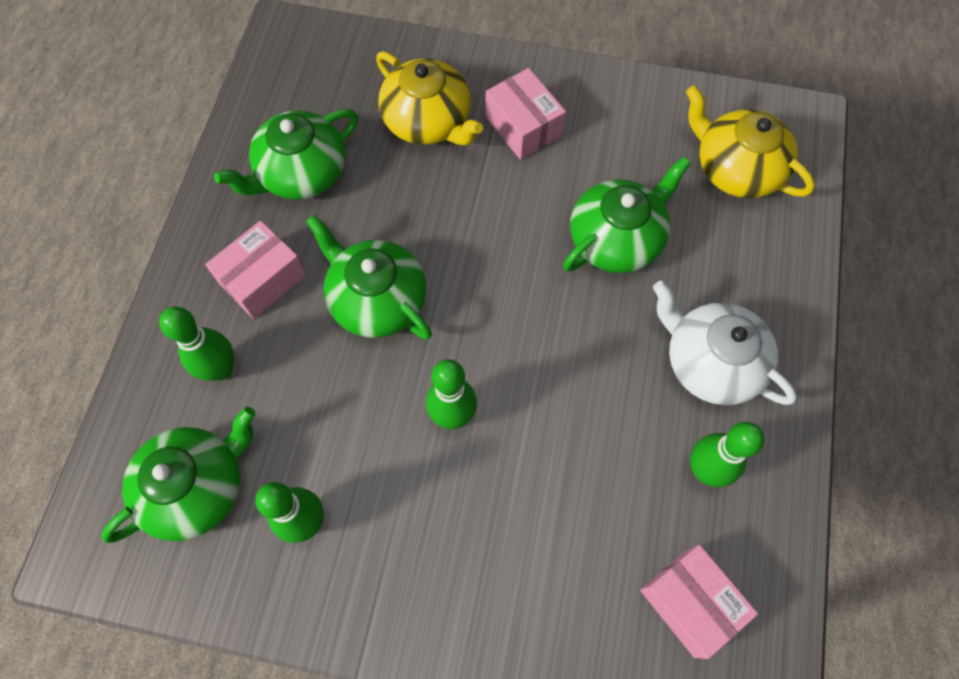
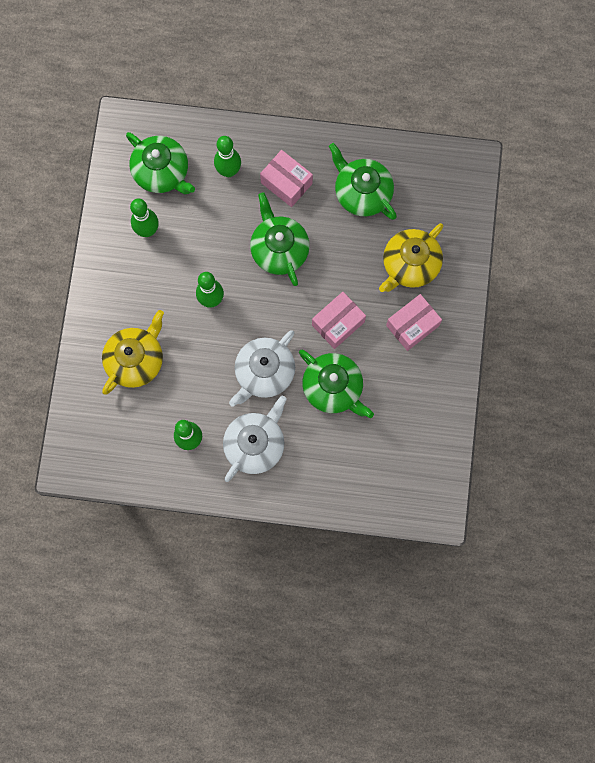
camera: 85 degrees right, 10 degrees up
(377, 299) = (279, 249): green teapot -> green teapot turned 60 degrees counterclockwise
(588, 339) = (264, 373): none -> white teapot
(690, 602) = (118, 430): pink box -> pink box (338, 323)
(736, 169) = (393, 464): yellow teapot -> yellow teapot (136, 360)

